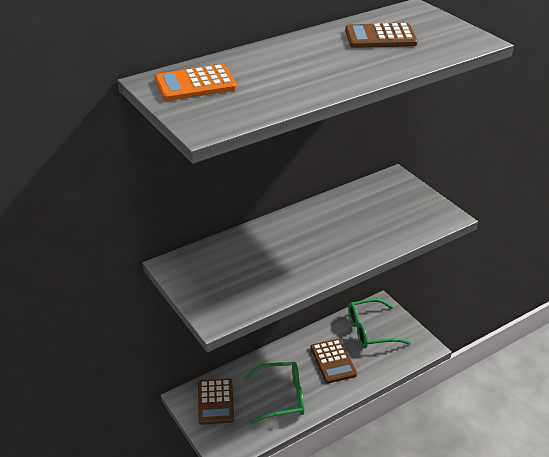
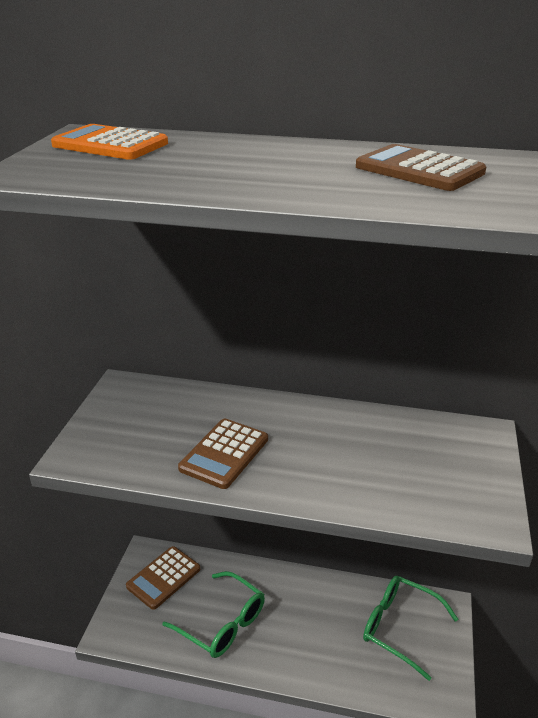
camera: 45 degrees right, 5 degrees down
(333, 361) = (317, 628): brown calculator -> brown calculator (224, 454)

